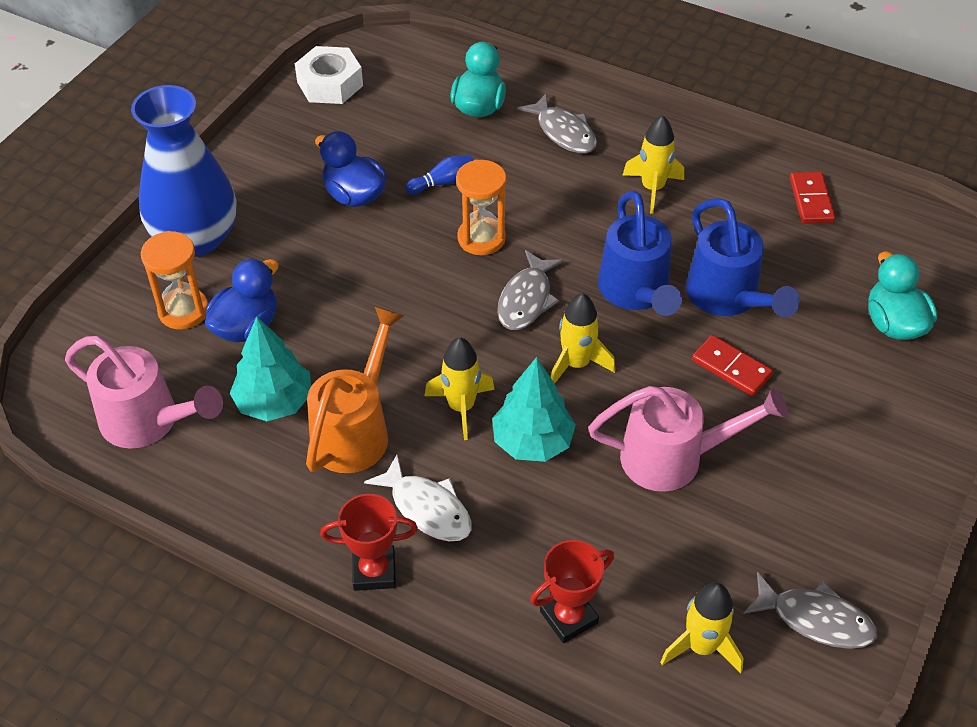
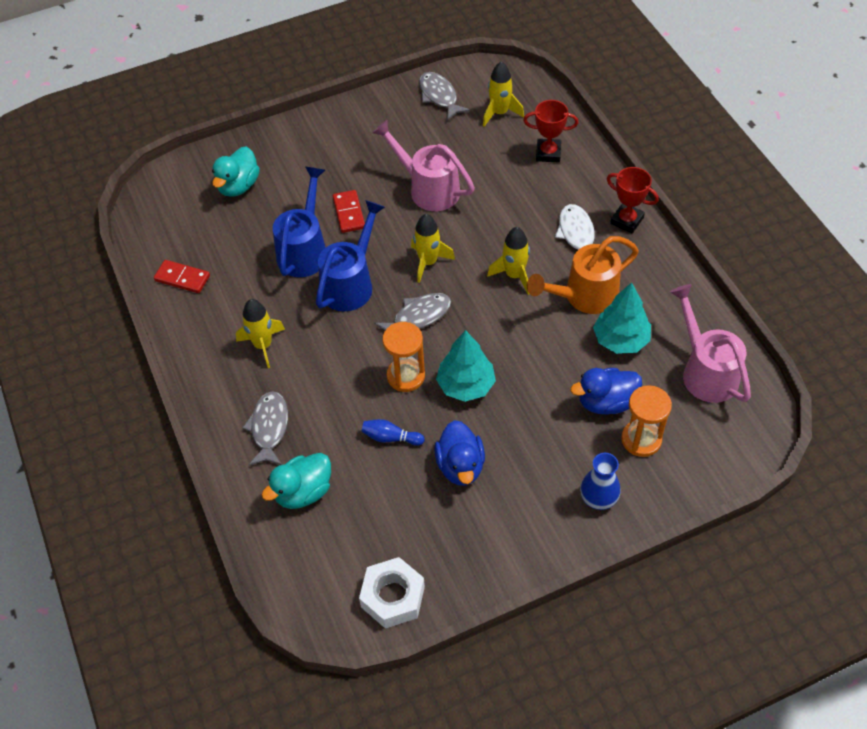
camera: 140 degrees left, 5 degrees up
(196, 238) = (598, 498): blue vase -> blue vase, size x0.49
(532, 441) = (492, 236): turquoise tree -> turquoise tree (466, 385)
(811, 200) = (182, 278): red domino -> red domino turned 75 degrees clockwise

